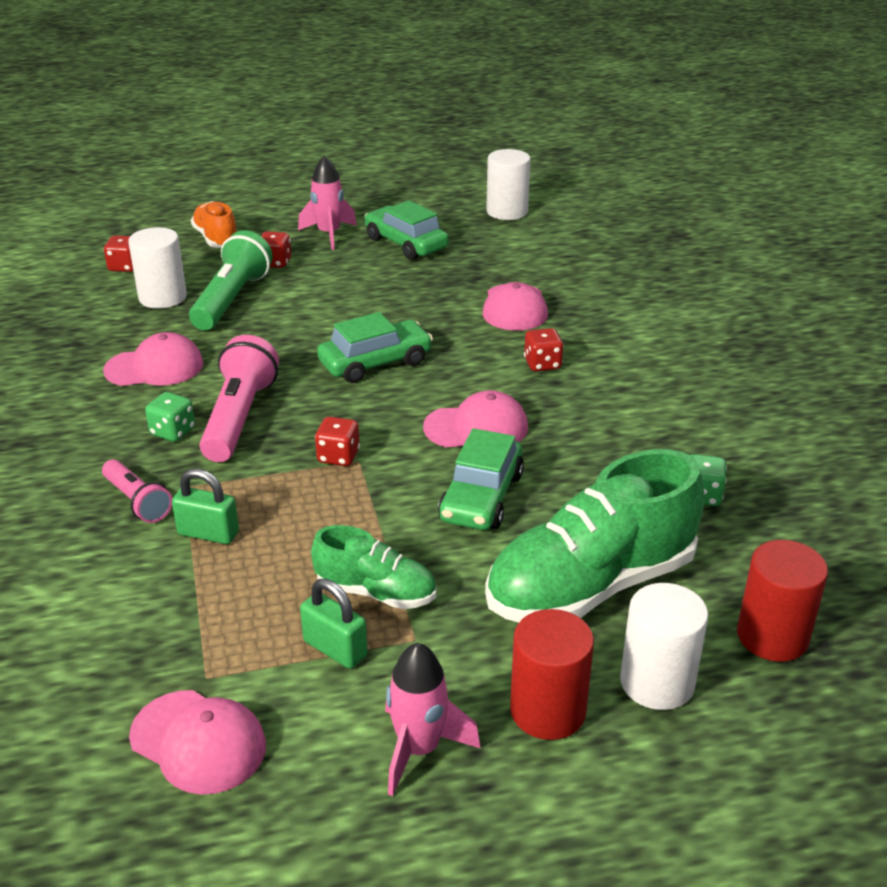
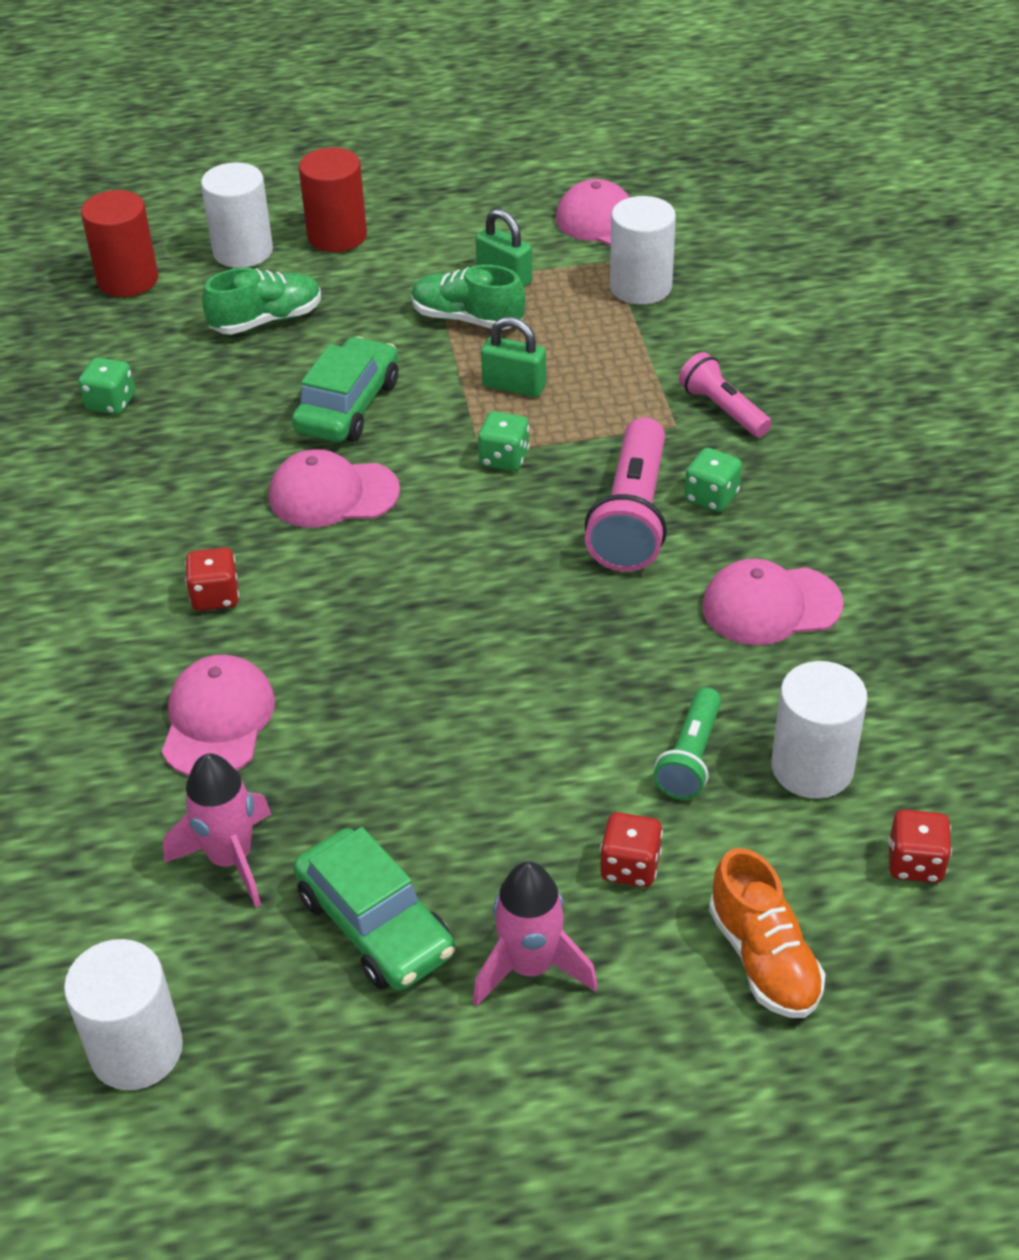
camera: 175 degrees left, 10 degrees up
(179, 638) = (640, 287): none -> white cylinder
(208, 533) = (637, 374): green padlock -> green padlock (514, 386)
(232, 300) = (690, 757): green flashlight -> green flashlight, size x0.59
(338, 456) = (504, 458): red dice -> green dice
(375, 363) = (453, 606): green car -> none
(419, 749) = (440, 216): pink rocket -> pink rocket (230, 859)
(591, 586) = (266, 320): green shoe -> green shoe, size x0.53

